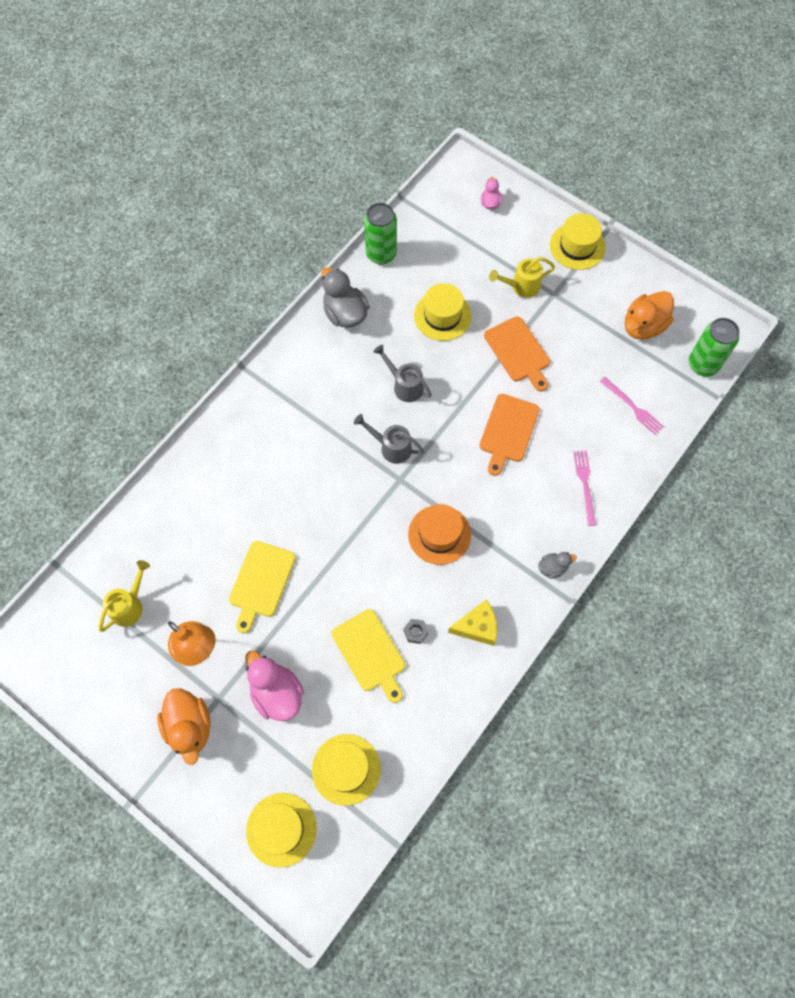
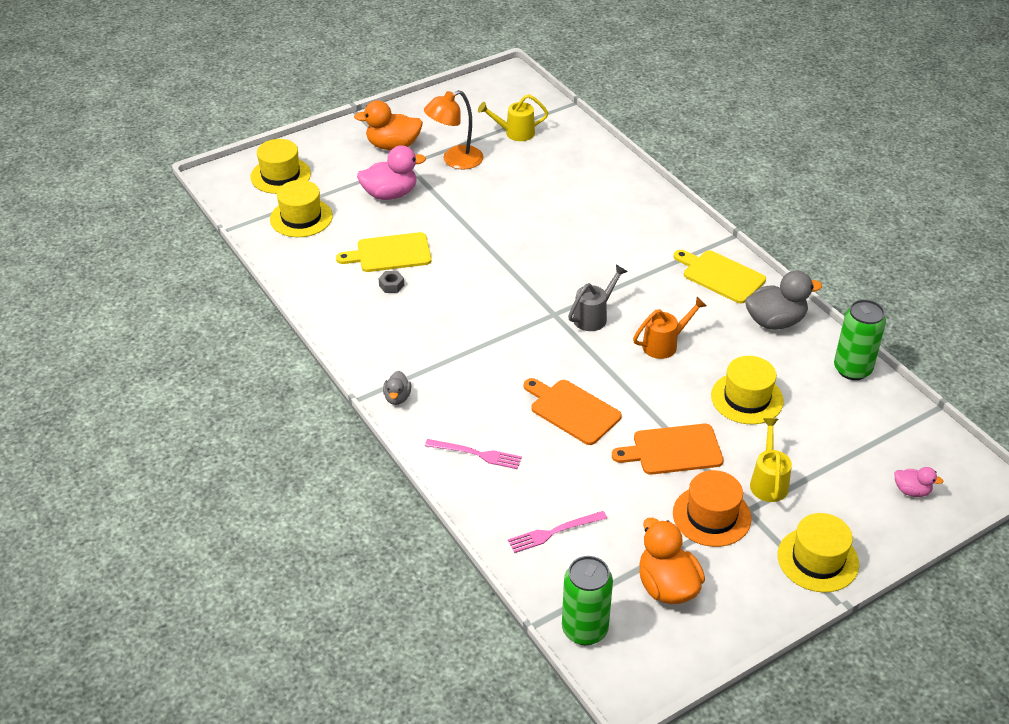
camera: 110 degrees right, 25 degrees down
(129, 606) = (515, 133): yellow watering can -> yellow watering can turned 120 degrees clockwise
(261, 582) = (495, 205): yellow cutting board -> yellow cutting board (721, 276)
(405, 385) = (664, 344): grey watering can -> orange watering can
(439, 534) = (479, 326): orange hat -> orange hat (711, 516)
(477, 627) = (371, 326): yellow cheese -> none

